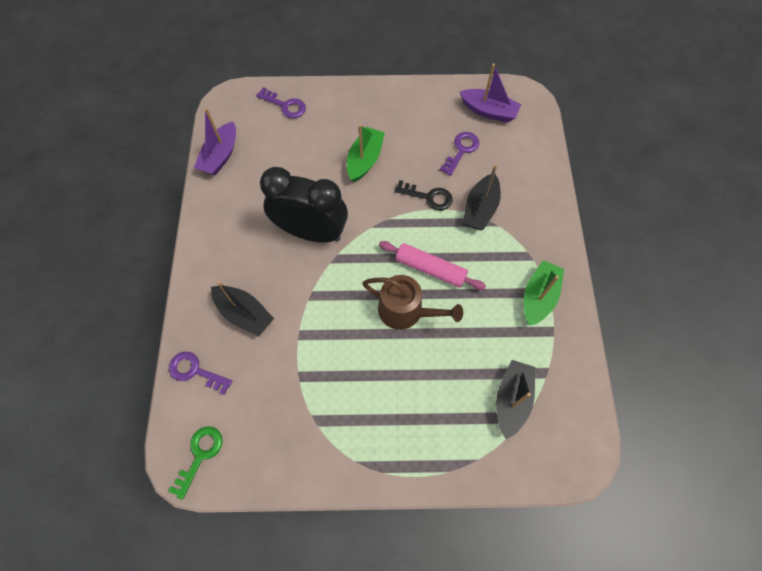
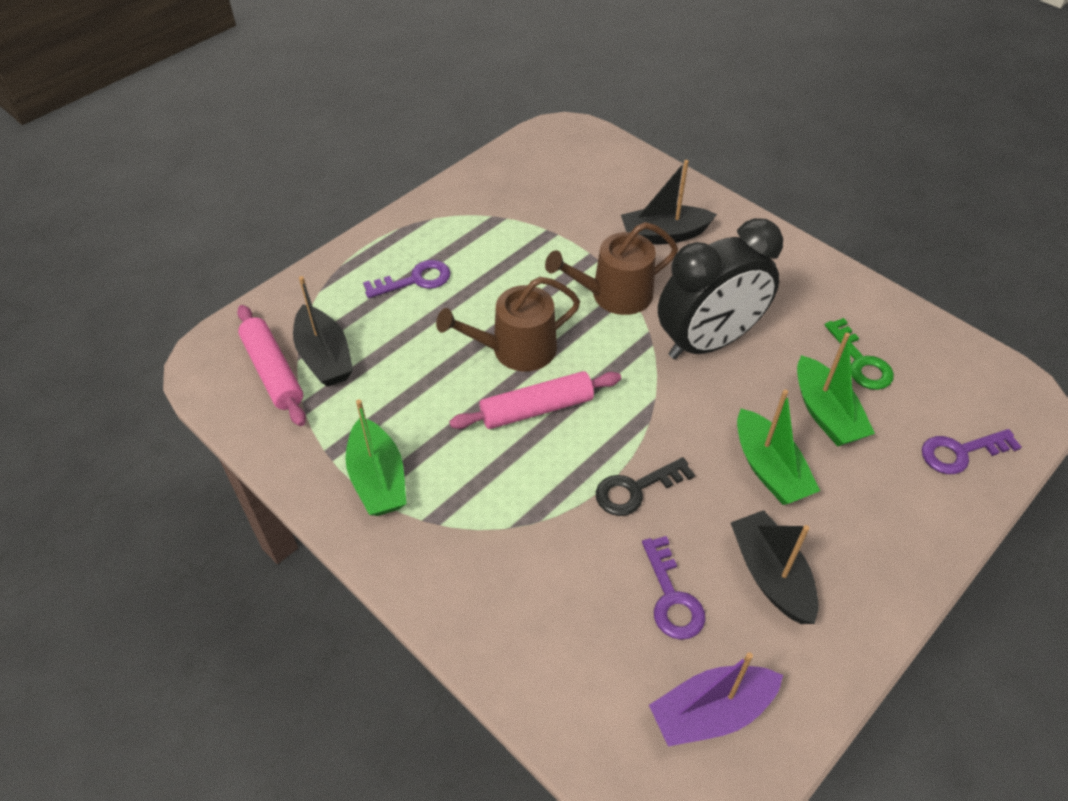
camera: 135 degrees right, 15 degrees down
(195, 371) = (641, 176): purple key -> purple key (415, 280)
(200, 455) = (561, 142): green key -> green key (860, 361)
(220, 156) = (916, 334): purple boat -> none
(310, 159) = (826, 413): none -> green boat
(319, 299) = (614, 295): none -> brown watering can
(480, 209) = (555, 530): black boat -> black boat (770, 575)
(548, 415) = (273, 372): none -> pink rolling pin

